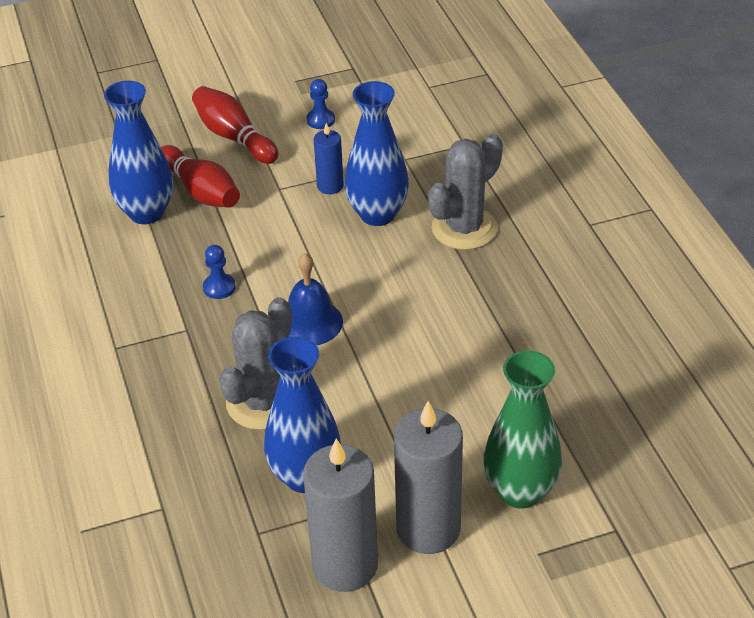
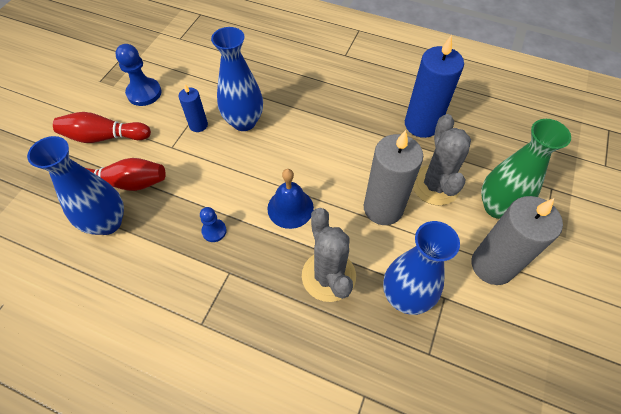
camera: 50 degrees left, 15 degrees up
(320, 120) = (144, 93): blue pawn -> blue pawn, size x1.69
(345, 565) = (489, 325): grey candle -> grey candle (383, 208)
(464, 228) = (295, 97): grey cactus -> grey cactus (435, 185)
(566, 355) = (422, 124): none -> blue candle

